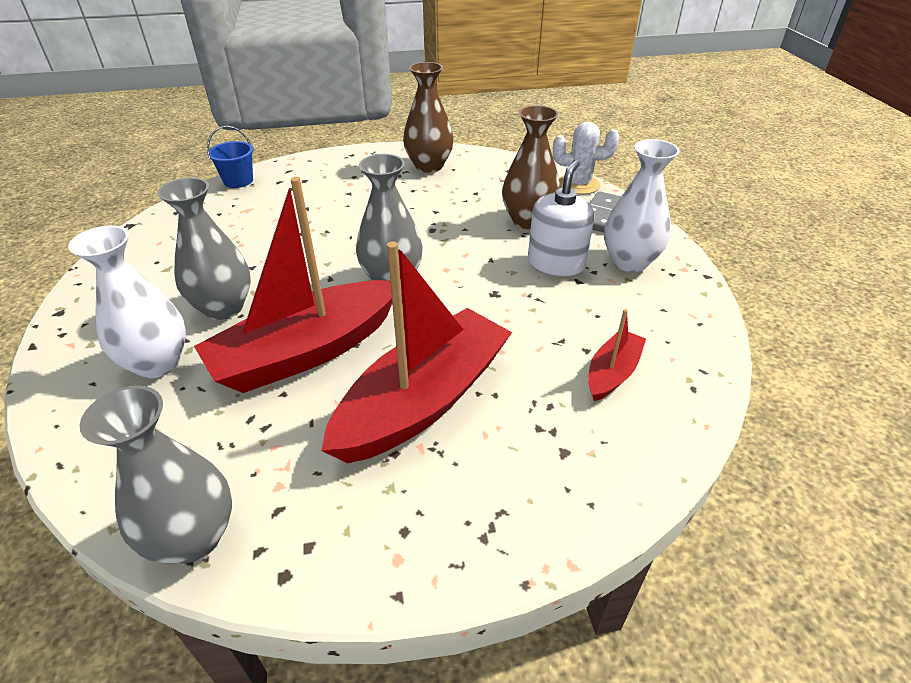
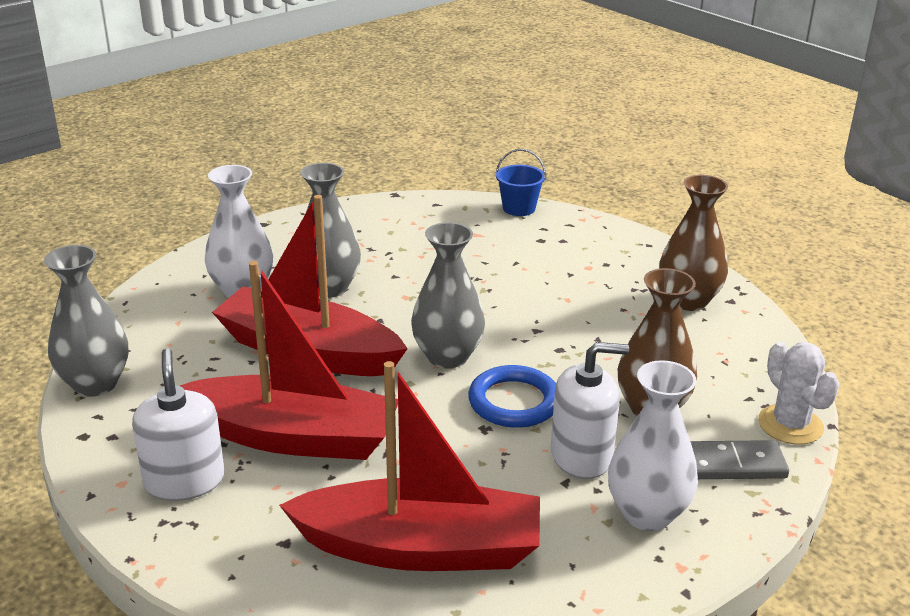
camera: 60 degrees right, 10 degrees down
(431, 501) = (184, 480): none -> white soap dispenser
(475, 270) = (514, 402): none -> blue ring
(612, 373) = (421, 548): red boat -> red boat, size x2.11

